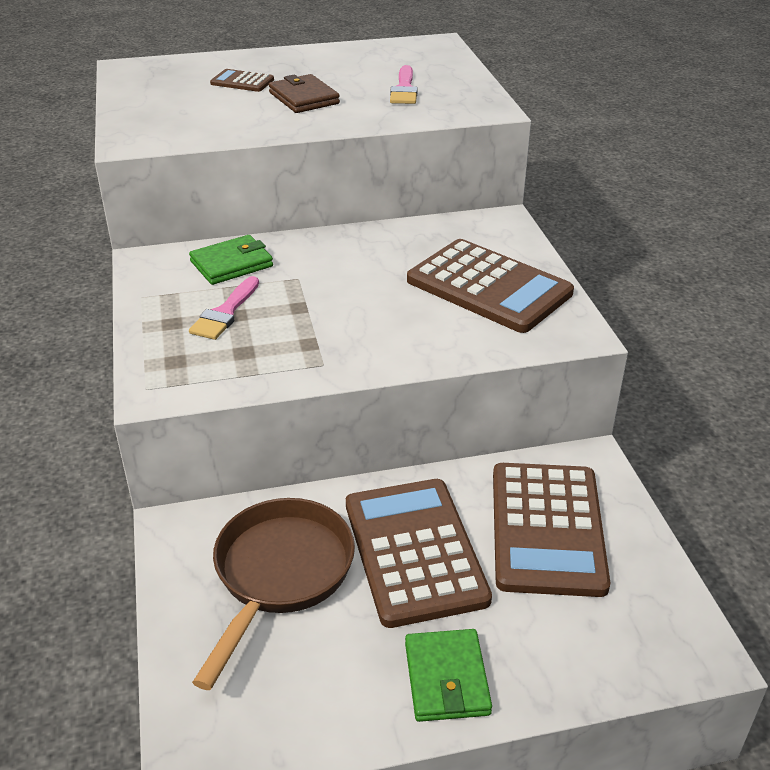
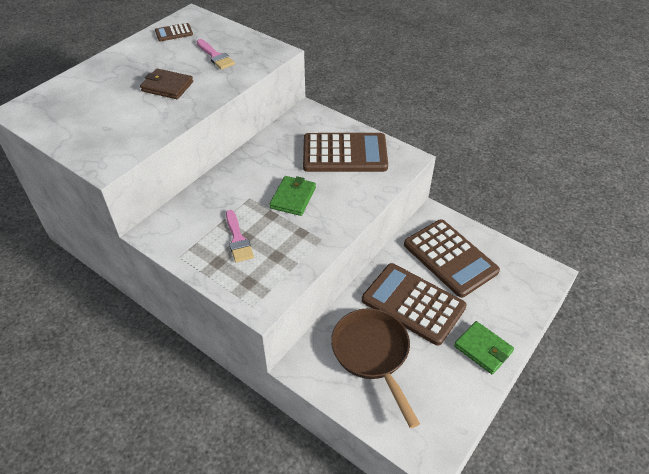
camera: 40 degrees left, 10 degrees up
(231, 264) = (203, 209): green wallet -> green wallet (293, 198)
(242, 82) = (113, 90): brown calculator -> brown calculator (174, 33)

